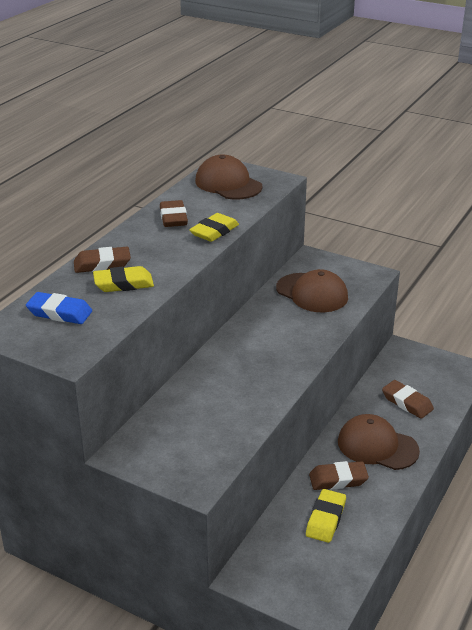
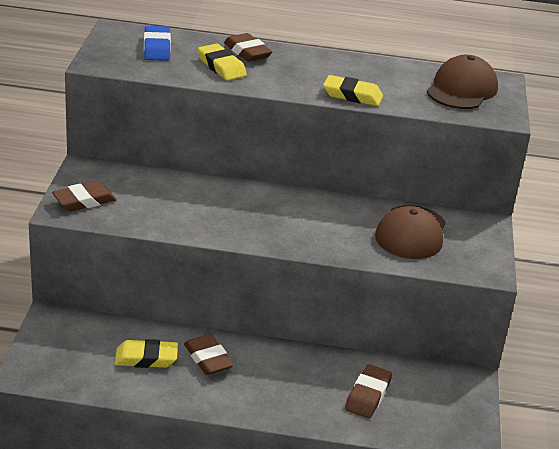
camera: 65 degrees right, 0 degrees up
(173, 218) = (361, 71): brown eraser -> brown eraser (84, 201)
(377, 446) = (276, 380): brown cap -> none

